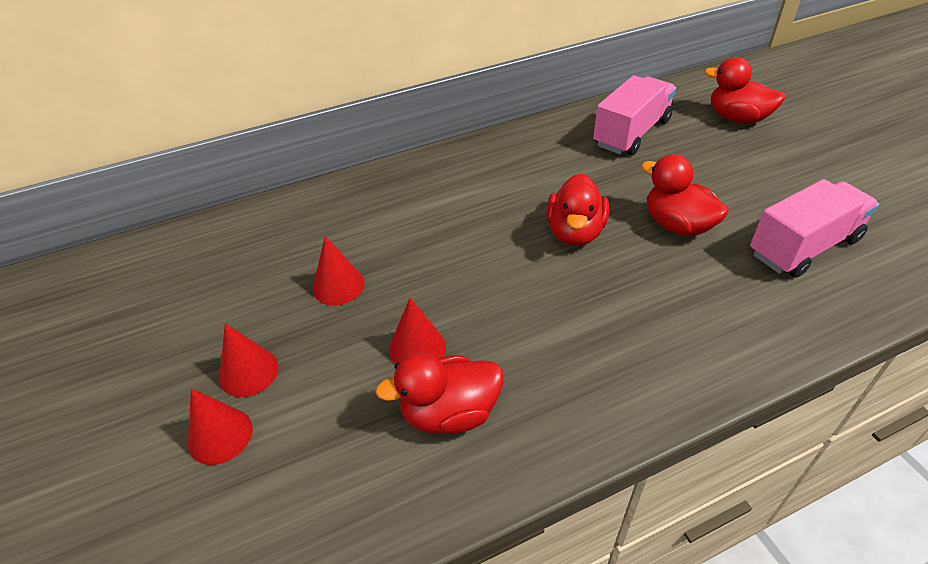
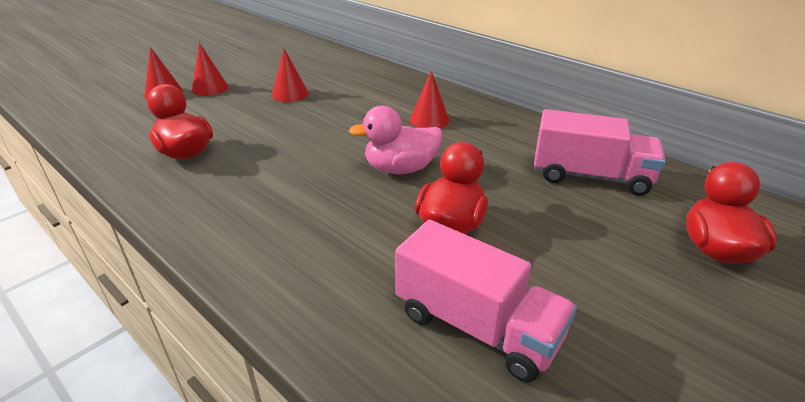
camera: 65 degrees right, 10 degrees down
(417, 348) = (241, 130): red cone -> red cone (429, 120)
(575, 232) = (400, 169): red duck -> pink duck

